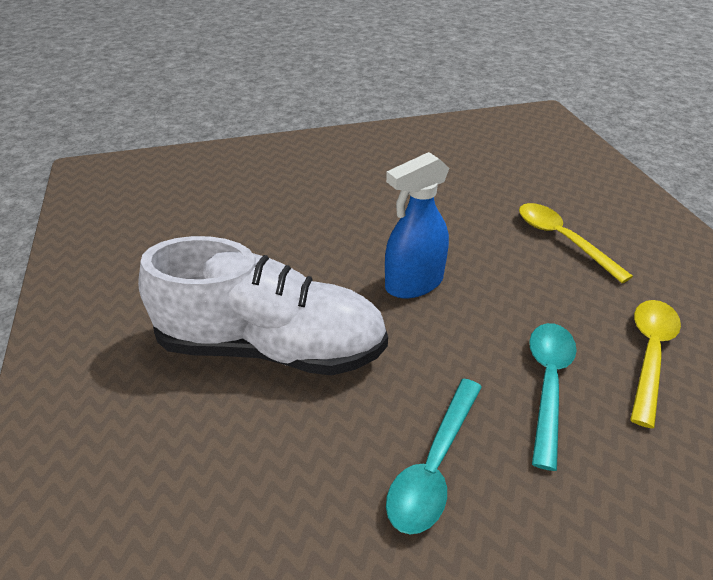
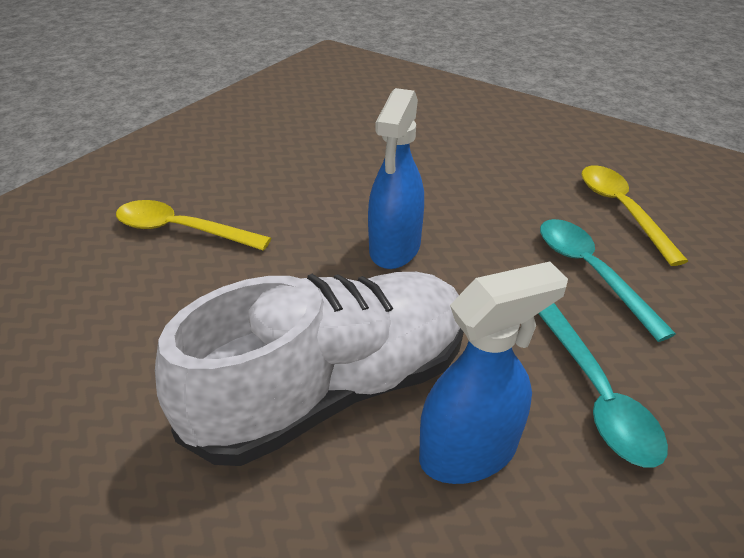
camera: 40 degrees left, 0 degrees up
(304, 436) = (468, 451): none -> blue spray bottle
(562, 240) = (467, 152): yellow spoon -> yellow spoon (182, 230)

